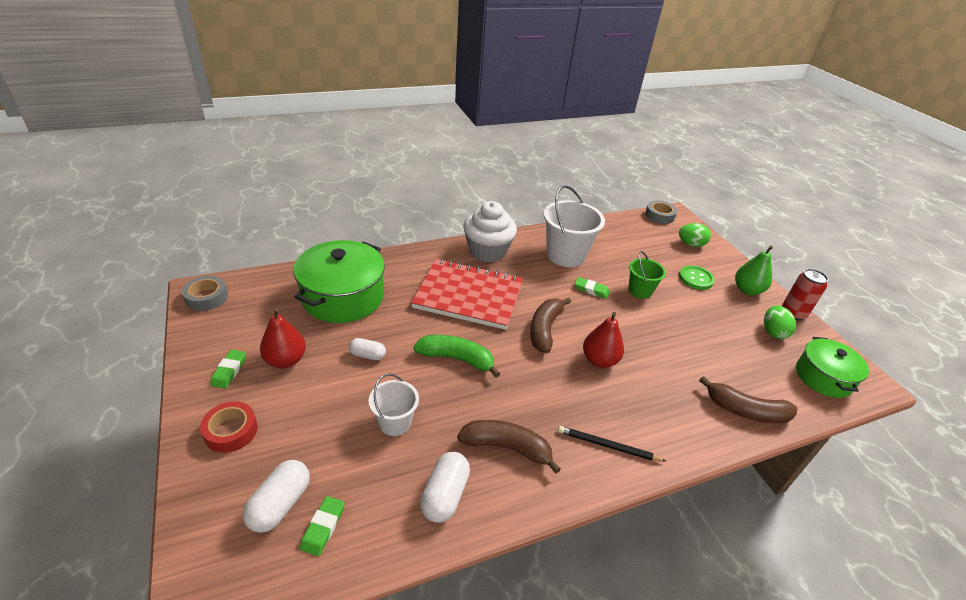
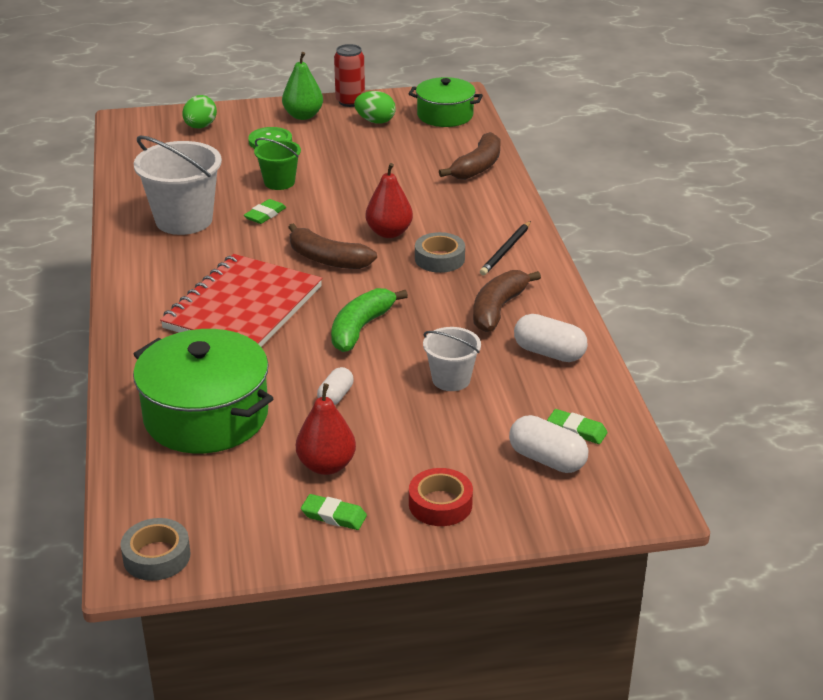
camera: 75 degrees left, 5 degrees down
(487, 251) = (146, 281): white cupcake -> none
(659, 216) = (125, 132): grey tape -> grey tape (439, 259)

